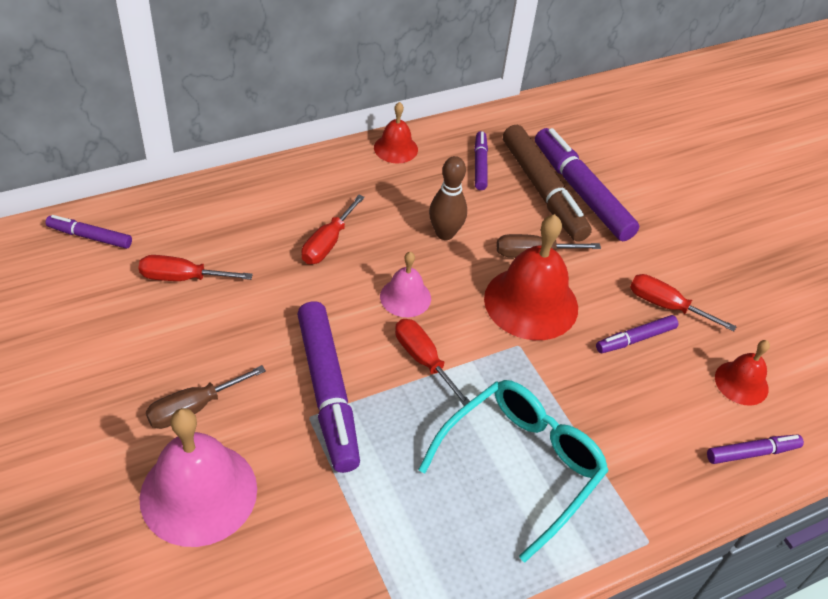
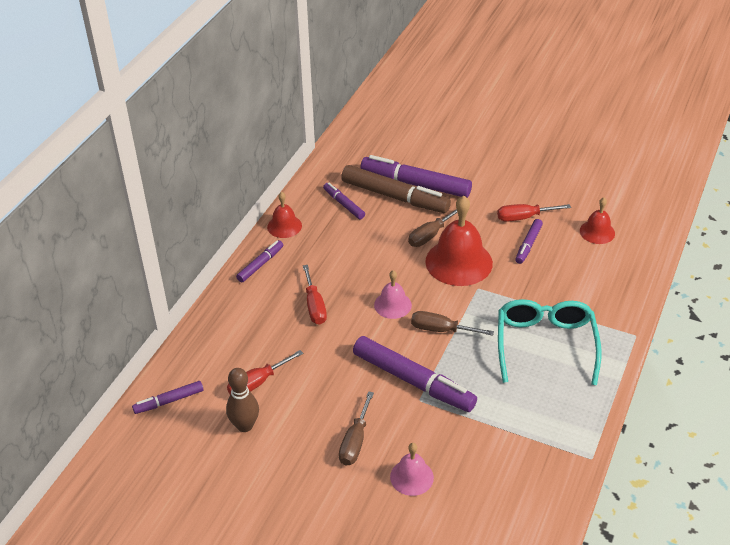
camera: 35 degrees left, 5 degrees down
(198, 493) = (411, 477): pink bell -> pink bell, size x0.54
(423, 360) = (441, 330): red screwdriver -> brown screwdriver
(445, 233) = (371, 256): brown bowling pin -> brown bowling pin (245, 426)
(752, 453) = (635, 262): purple marker -> purple marker (260, 264)

